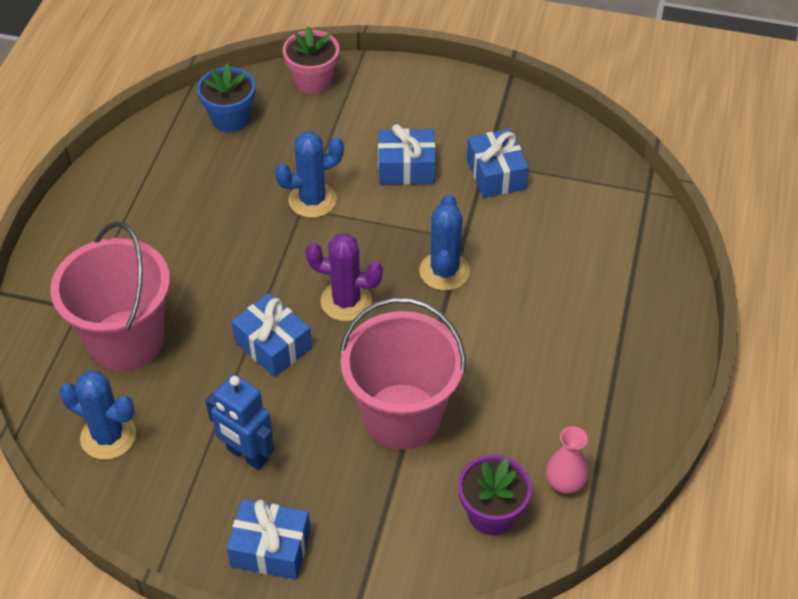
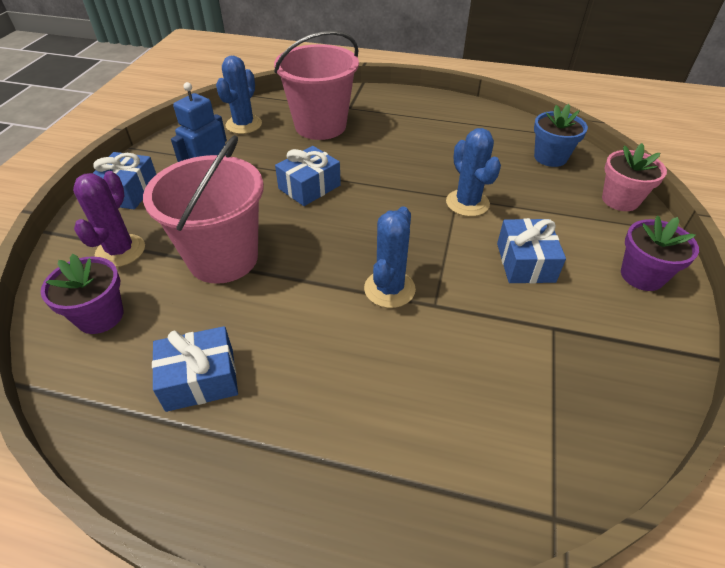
camera: 90 degrees right, 5 degrees down
(346, 301) = (352, 224): purple cactus -> purple cactus (120, 251)
(422, 93) = (642, 275): none -> purple flower pot
(444, 271) = (389, 289): blue cactus -> blue cactus turned 75 degrees counterclockwise
(496, 174) = (537, 336): blue gift -> blue gift (200, 379)
(564, 483) = (108, 377): pink vase -> none

